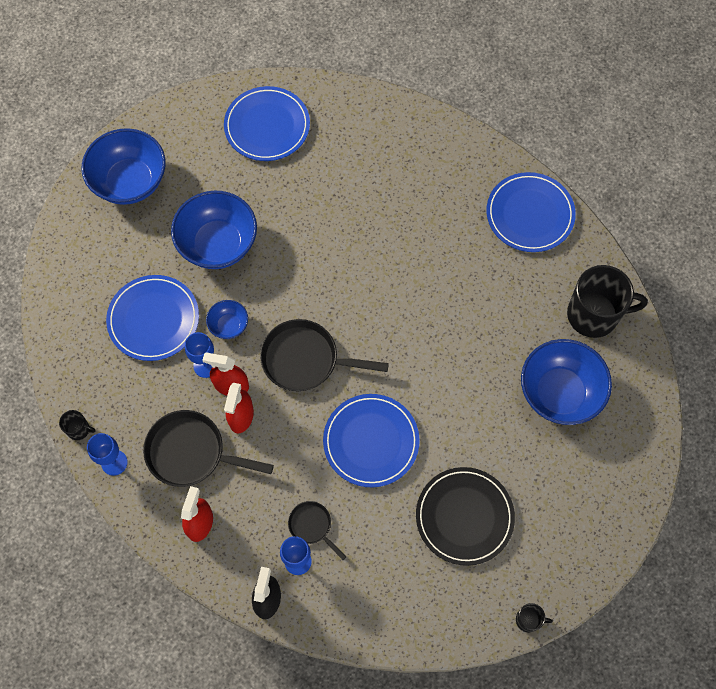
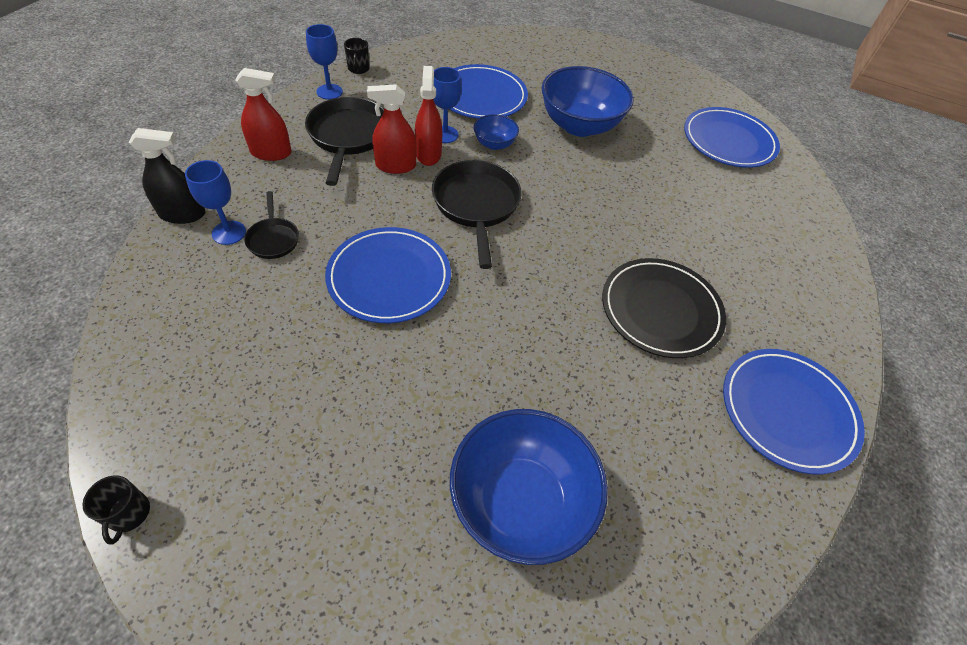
camera: 70 degrees right, 15 degrees down
(130, 182) = (611, 66): blue bowl -> none
(312, 526) = (273, 239): black pan -> black pan turned 135 degrees clockwise
(464, 517) = (297, 397): black plate -> black plate (660, 310)
(594, 315) = (674, 537): black mug -> none

